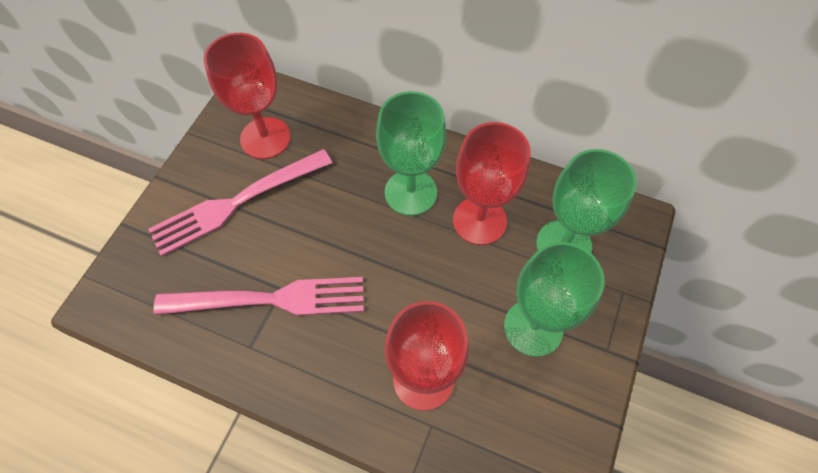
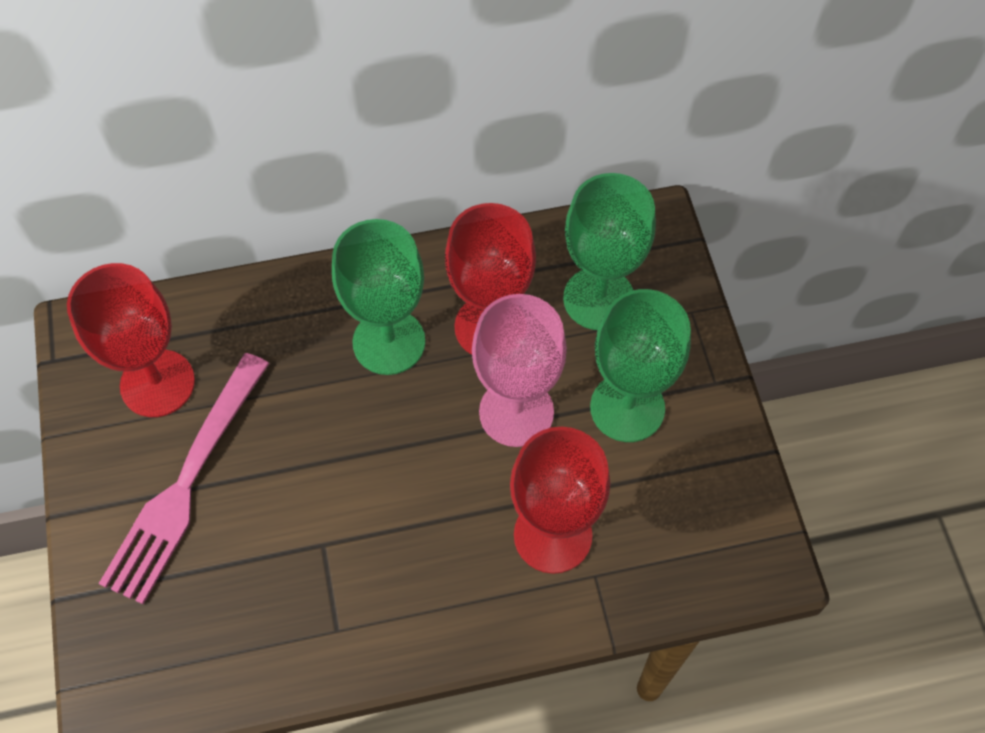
camera: 35 degrees left, 0 degrees up
(270, 299) = (318, 565): pink fork -> none
(457, 284) = (516, 412): none -> pink goblet

